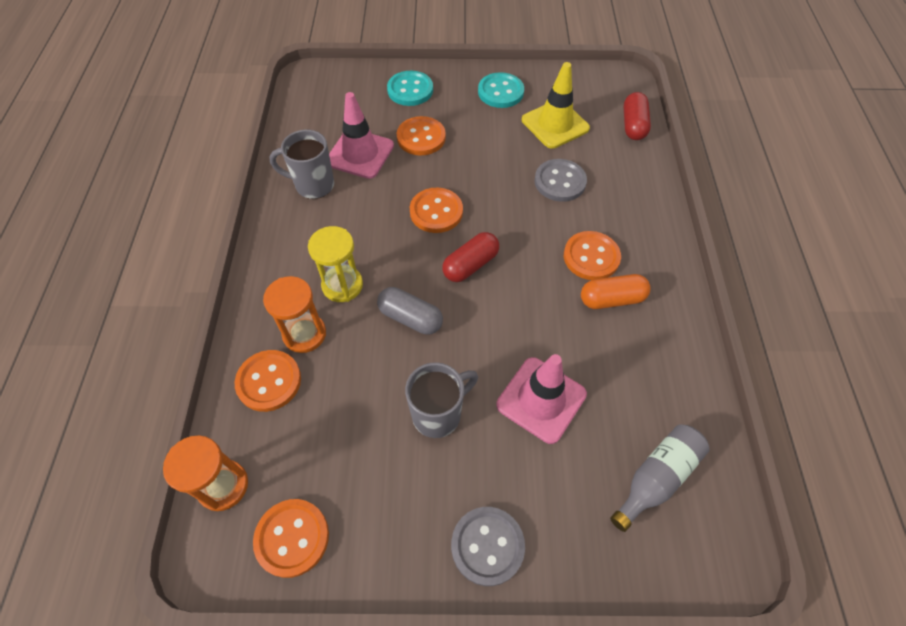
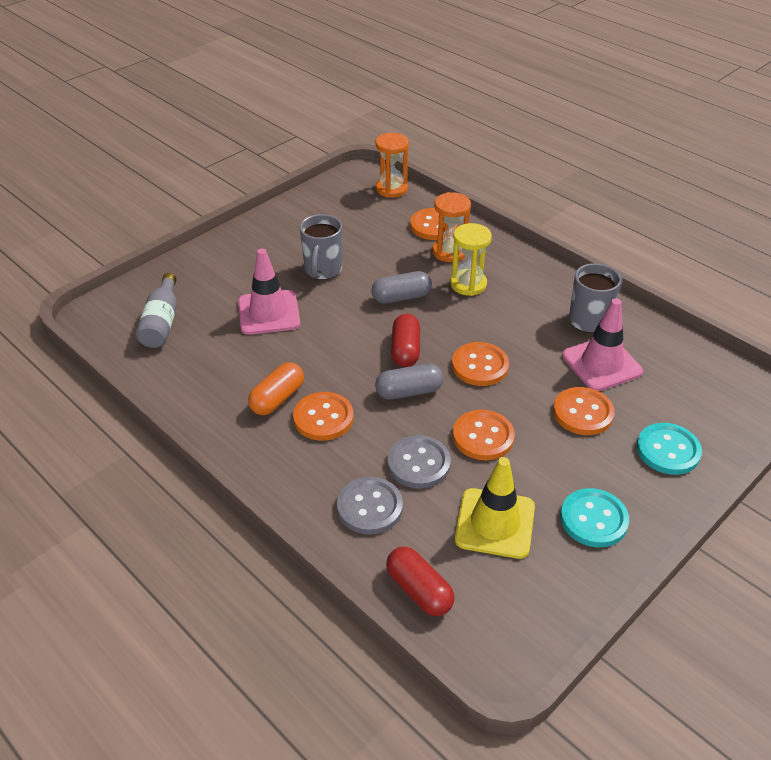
camera: 135 degrees right, 15 degrees down
(292, 538) = (334, 196): orange button -> orange button (483, 437)
(487, 546) = (235, 245): grey button -> grey button (369, 507)
(509, 231) = (409, 392): none -> grey capsule

